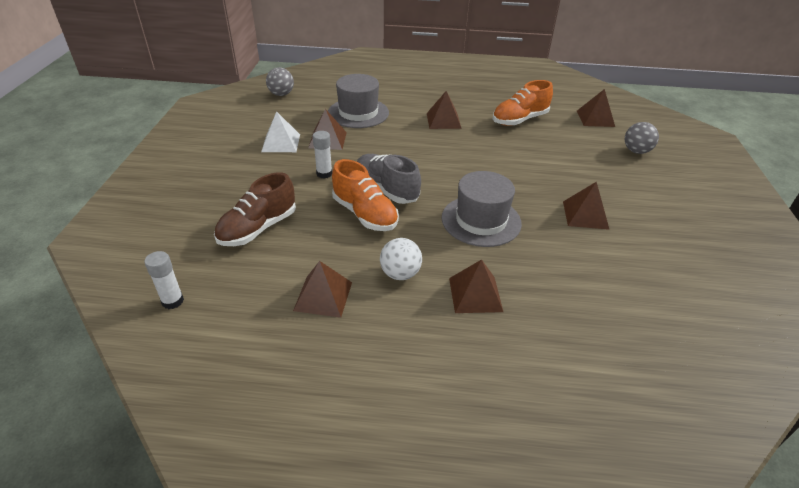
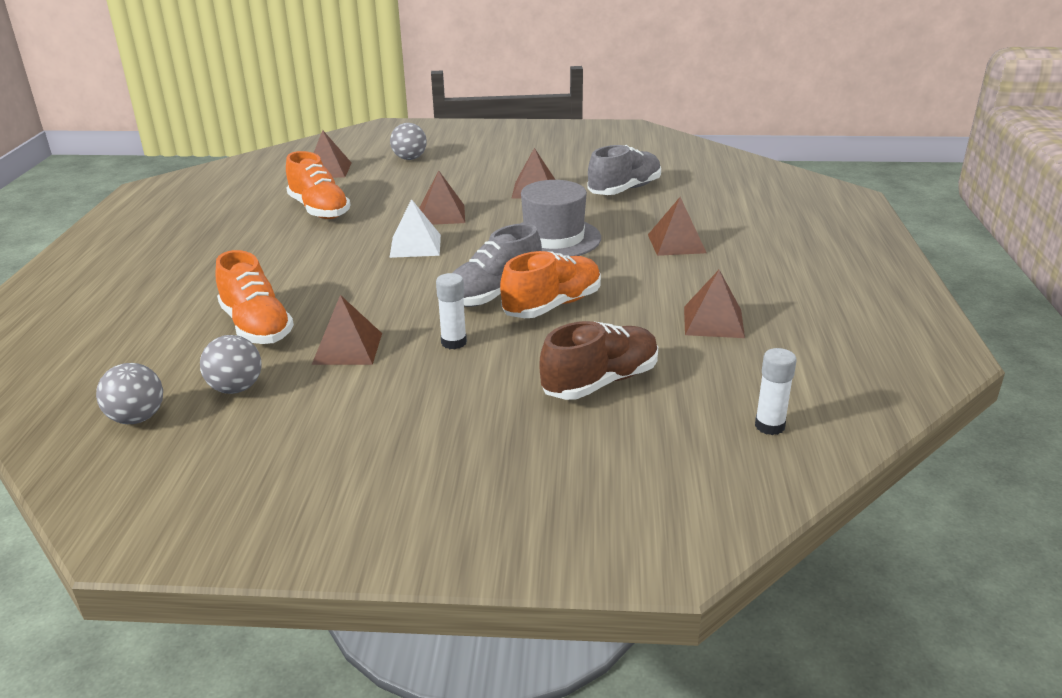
camera: 90 degrees left, 10 degrees down
(258, 228) = (600, 382): brown shoe -> brown shoe turned 75 degrees counterclockwise
(281, 143) = (349, 393): white pyramid -> white pyramid (415, 246)
(297, 113) = (236, 388): none -> grey ball
(358, 113) = (256, 327): grey hat -> orange shoe
(400, 274) = (660, 280): white ball -> none
(443, 120) = (306, 258): brown pyramid -> brown pyramid (441, 214)
(604, 273) = (624, 190): none -> grey shoe

